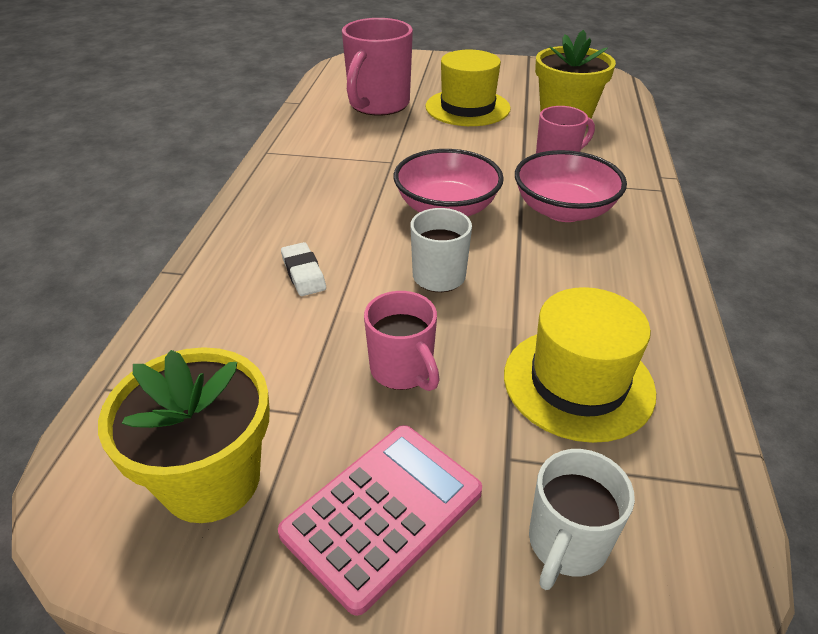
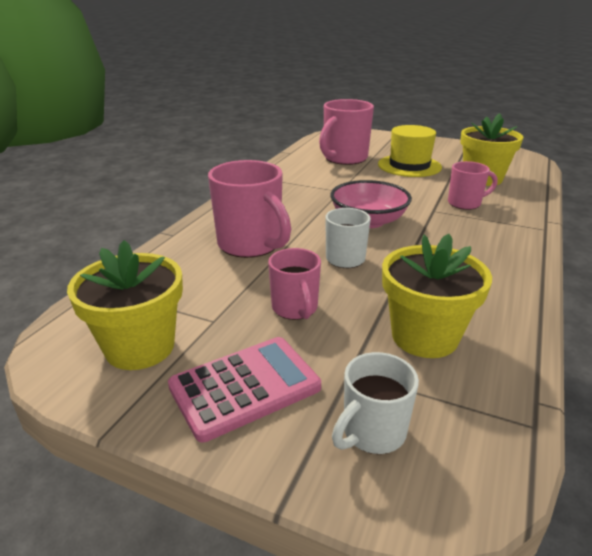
camera: 15 degrees right, 10 degrees down
(303, 273) = (251, 245): white eraser -> pink mug
(563, 210) = (457, 232): pink bowl -> none
(578, 382) = (424, 336): yellow hat -> yellow flower pot

